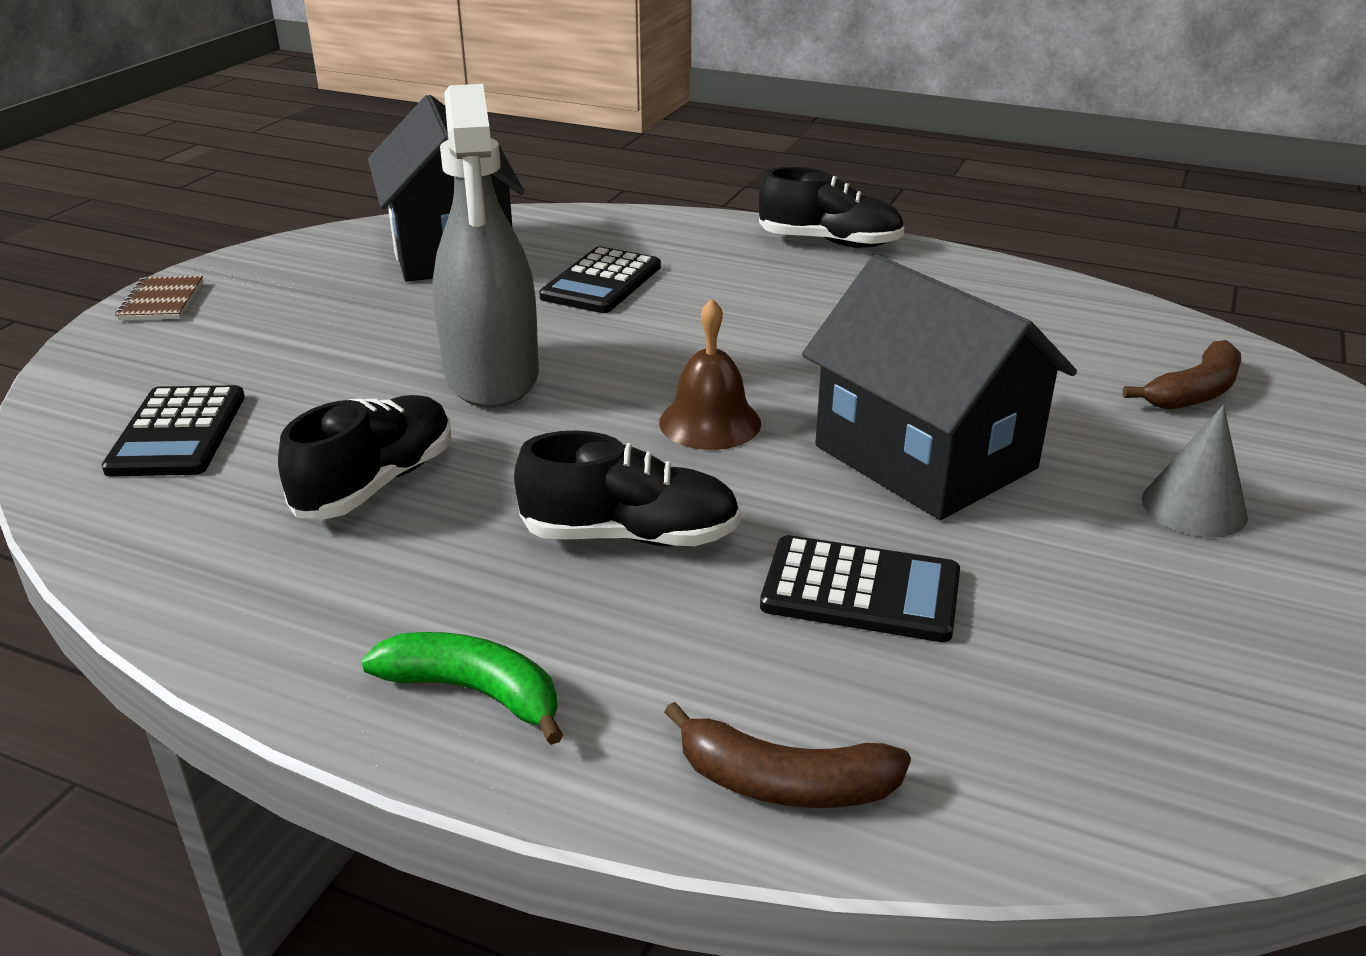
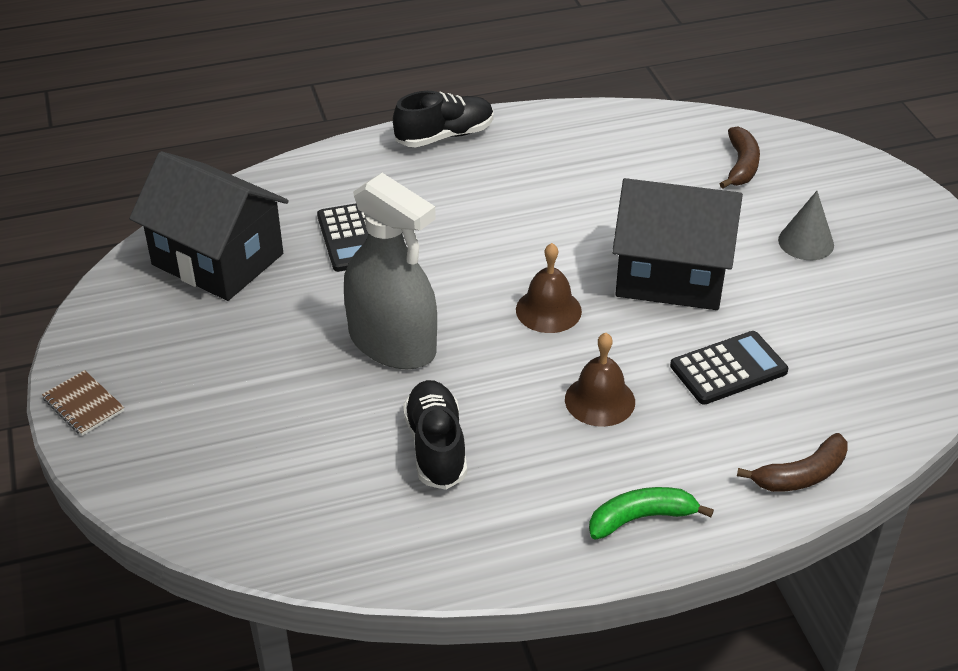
camera: 40 degrees left, 10 degrees up
(177, 433) = (272, 485): black calculator -> none
(630, 536) = (600, 400): black shoe -> brown bell

